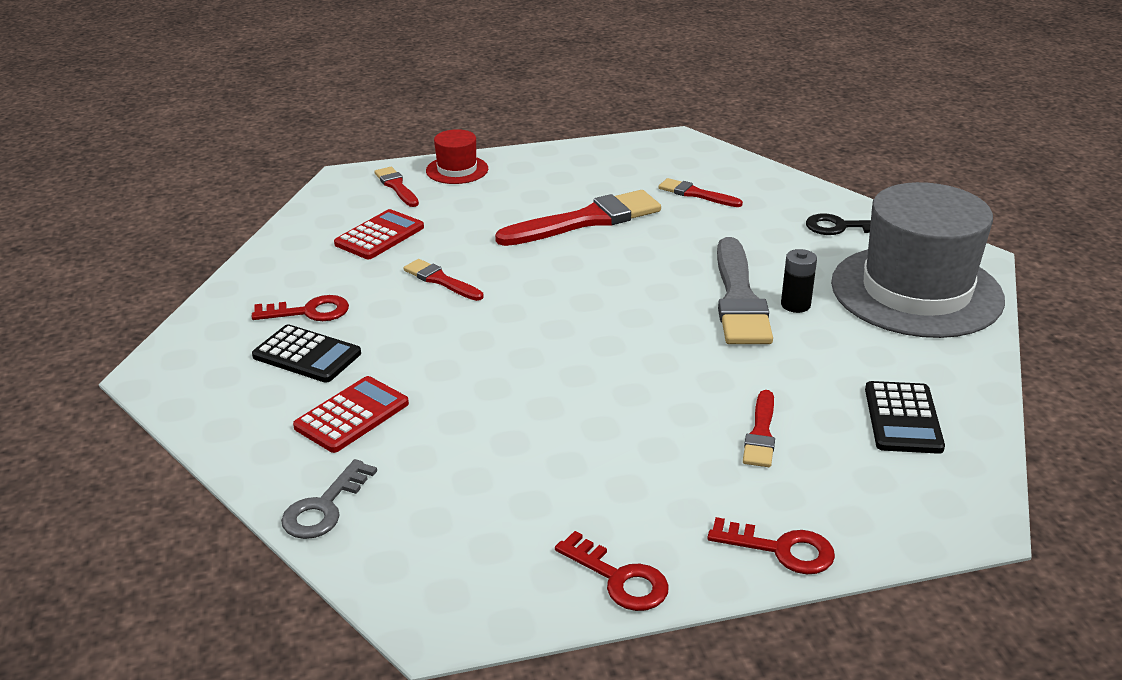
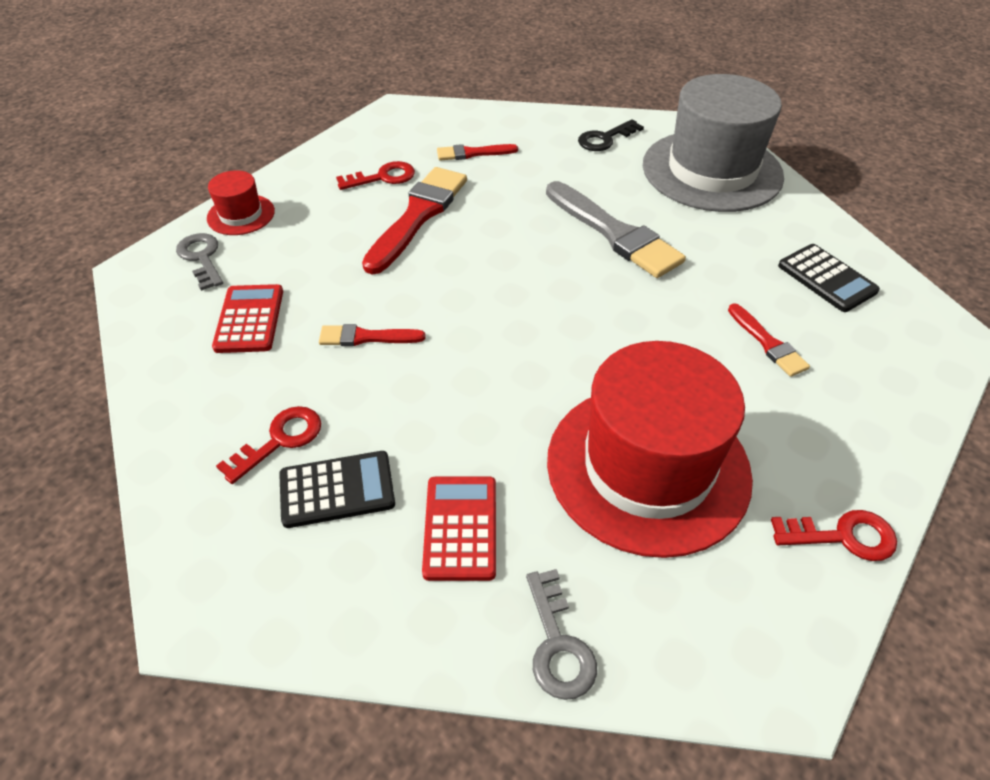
camera: 40 degrees left, 15 degrees up
(397, 186) = (202, 258): red brush -> grey key
(529, 454) = (648, 467): none -> red hat
(781, 549) = (895, 434): red key -> red key (383, 177)
(795, 305) = (656, 220): black battery -> none

